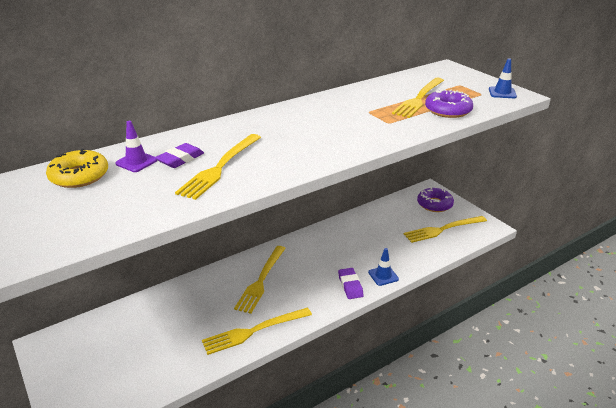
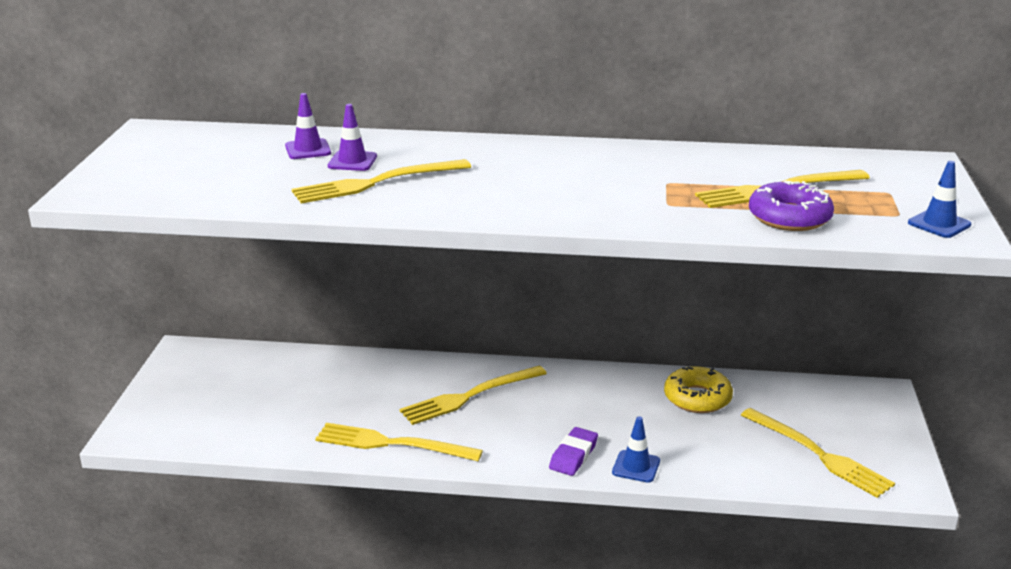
camera: 40 degrees right, 5 degrees down
(79, 176) = (239, 145): yellow donut -> yellow donut (697, 398)
(180, 159) = (352, 161): purple eraser -> purple traffic cone
(434, 204) = (859, 416): purple donut -> none
(442, 229) = (819, 455): yellow fork -> yellow fork turned 150 degrees counterclockwise

